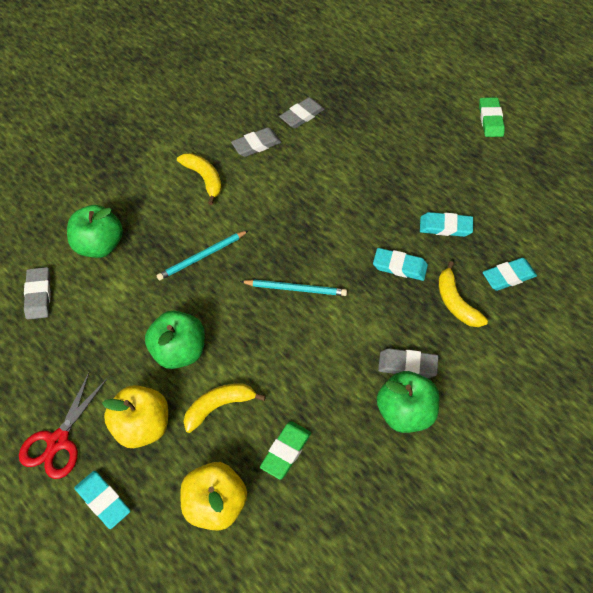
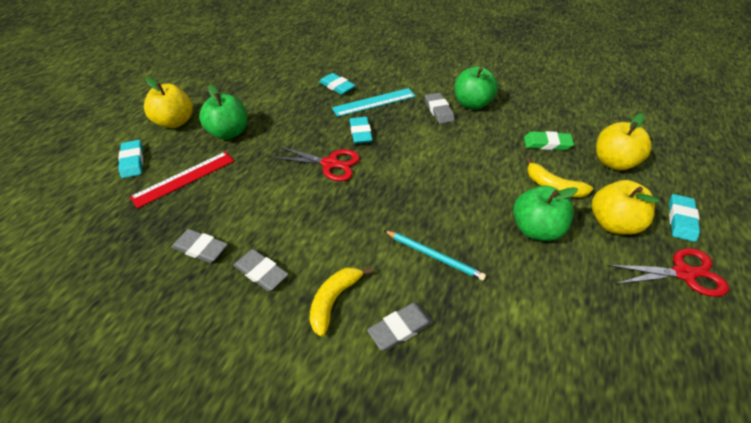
camera: 115 degrees left, 10 degrees down
(38, 295) = (592, 389): grey eraser -> grey eraser (400, 328)
(99, 245) = (486, 361): green apple -> green apple (229, 133)
(296, 289) = (421, 180): turquoise pencil -> none
(360, 223) = (330, 164): none -> red scissors
(394, 116) = (184, 178): none -> red ruler
(445, 227) = (308, 120): turquoise eraser -> turquoise eraser (132, 161)
(456, 302) = (374, 102): yellow banana -> turquoise ruler
(490, 120) = (175, 122): green eraser -> yellow apple

